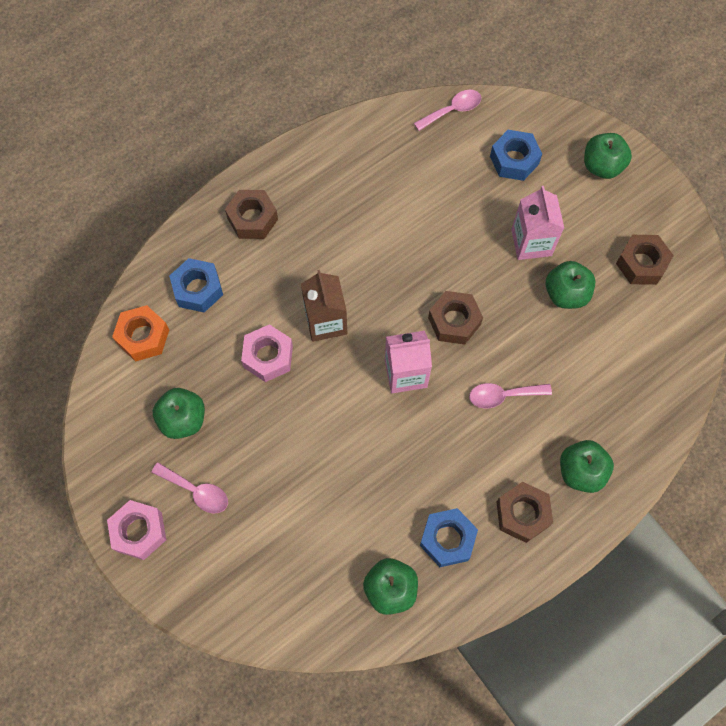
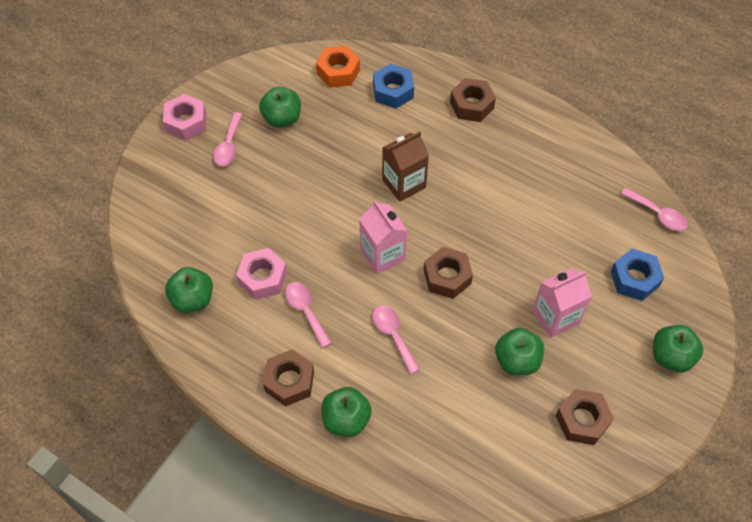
camera: 70 degrees right, 10 degrees down
(268, 356) = (356, 154): pink nut -> pink nut (262, 278)
(446, 472) = (305, 311): none -> pink spoon
(447, 539) = (247, 329): blue nut -> none

